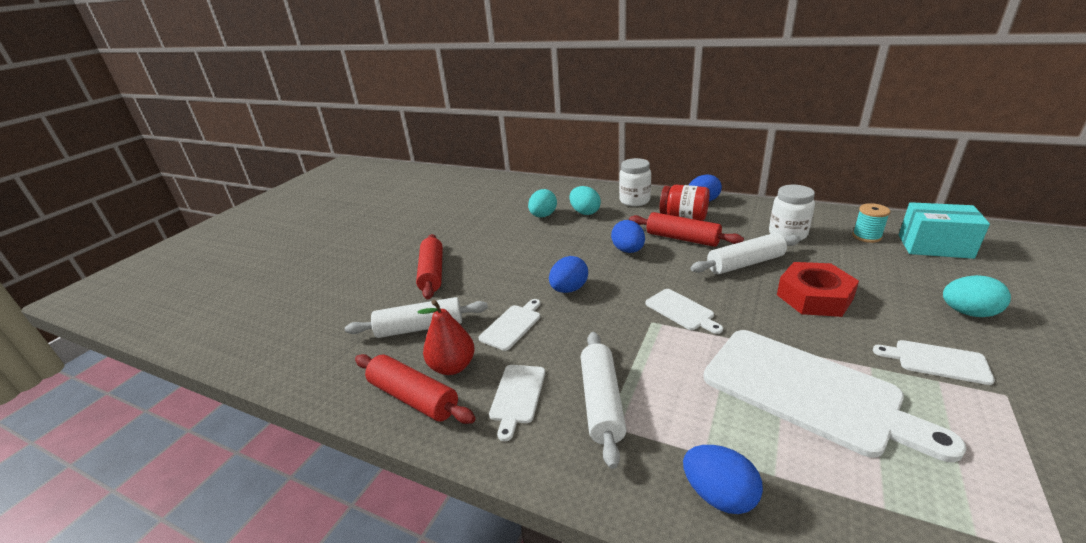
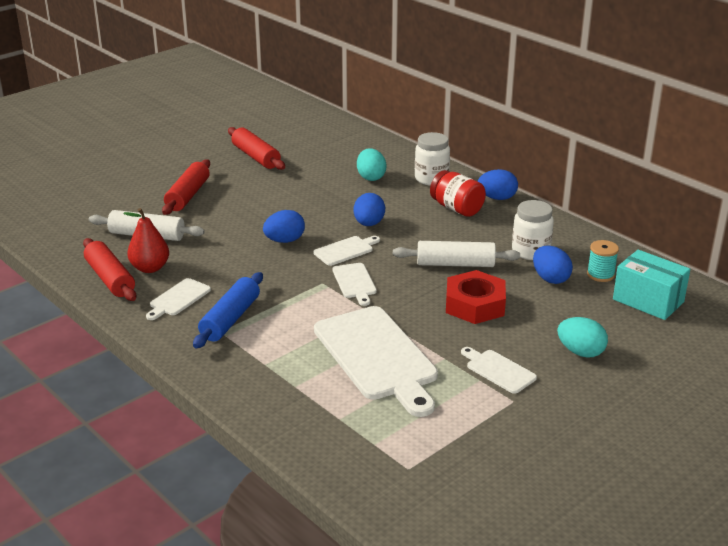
camera: 20 degrees right, 0 degrees up
(512, 325) = (215, 254): white cutting board -> white cutting board (345, 250)
(543, 216) = (329, 170): turquoise egg -> none
(602, 402) = (230, 319): white rolling pin -> blue rolling pin
(682, 238) = (429, 227): red rolling pin -> red rolling pin (256, 157)
(719, 495) = (250, 383): blue egg -> blue egg (550, 279)

